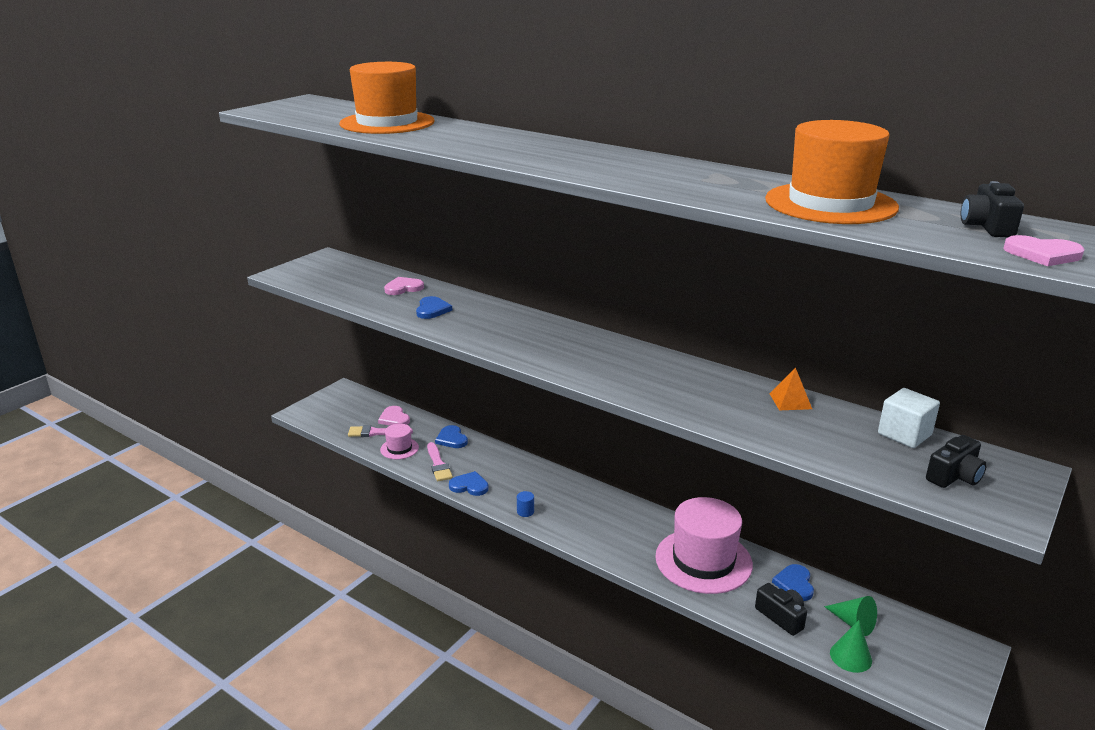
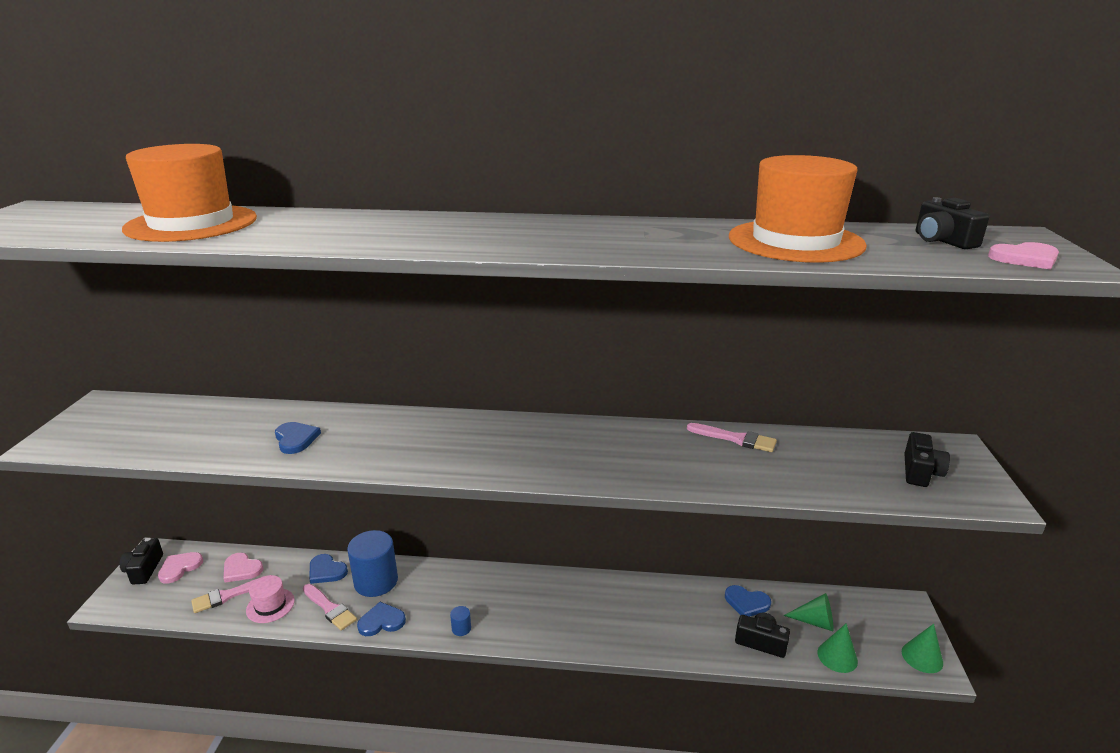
camera: 30 degrees left, 0 degrees up
(332, 398) = (144, 569): none -> black camera
(403, 288) = (237, 420): pink heart -> pink heart (179, 568)
(483, 458) = (376, 581): none -> blue cylinder
(703, 560) = (660, 612): pink hat -> none
(790, 401) = (735, 439): orange pyramid -> pink brush
(794, 584) = (746, 602): blue heart -> blue heart turned 45 degrees counterclockwise
(904, 434) = (848, 443): white cube -> none
(946, 693) = (922, 657): none -> green cone

